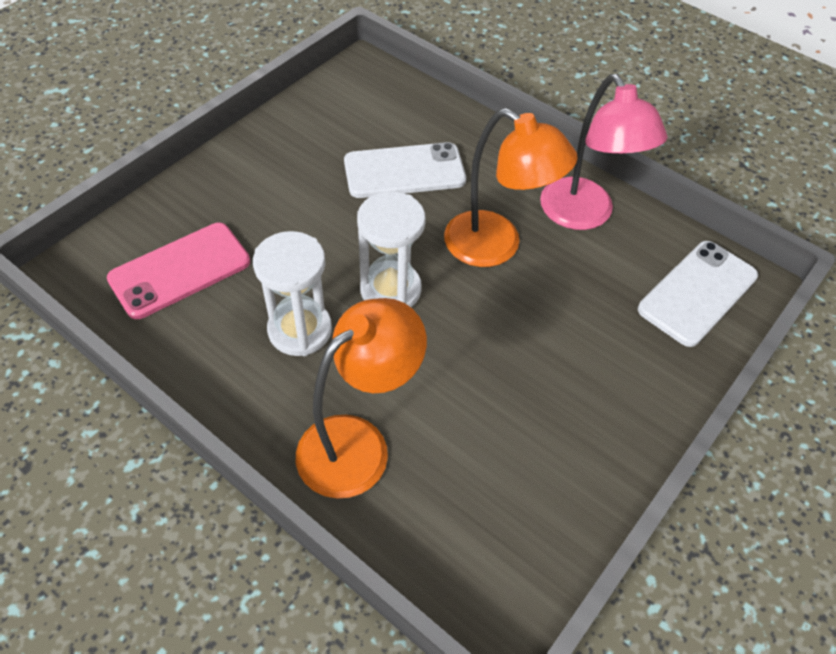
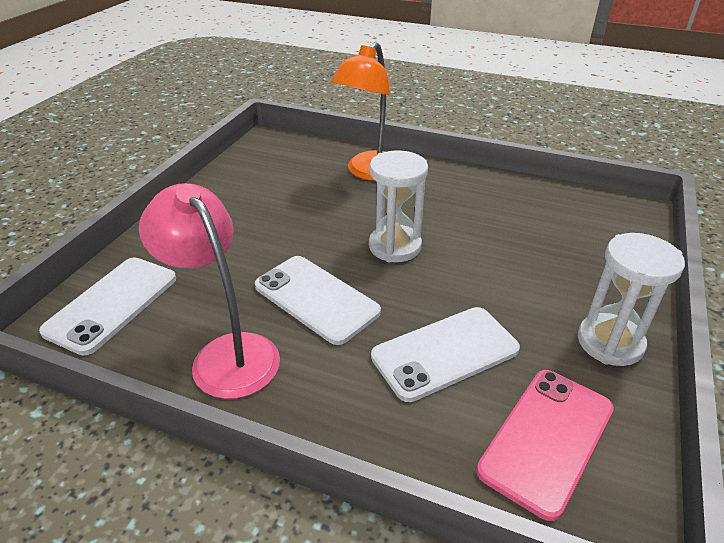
camera: 165 degrees right, 15 degrees down
(180, 270) = (563, 224): pink phone -> pink phone (547, 439)
(300, 330) = (445, 210): white hourglass -> white hourglass (610, 342)
(496, 247) = (316, 299): orange lamp -> white phone

